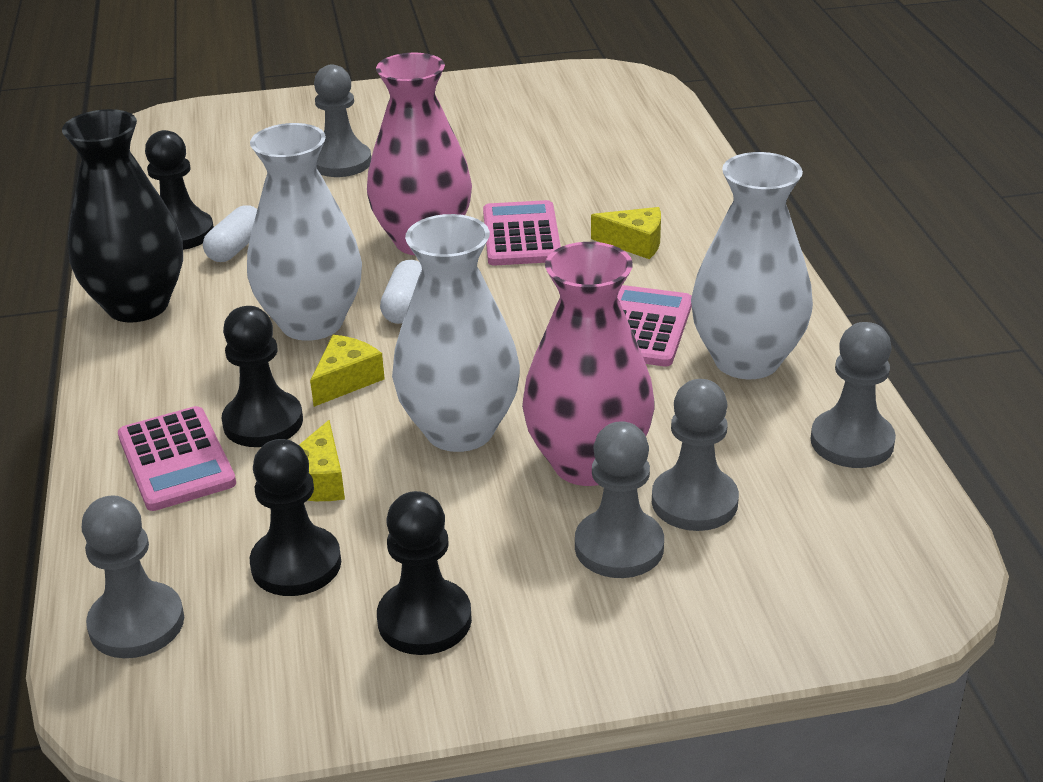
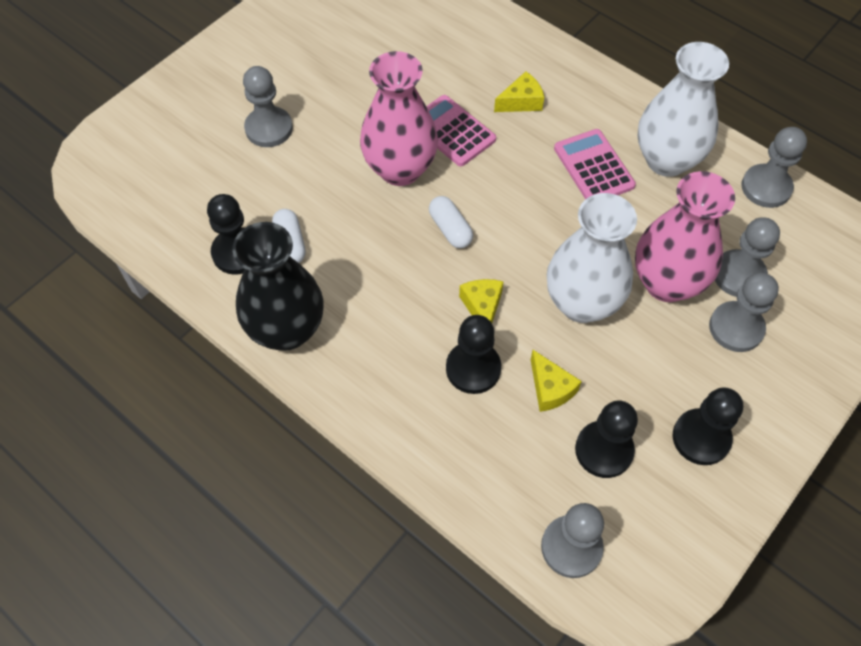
camera: 40 degrees left, 25 degrees up
(176, 460) = (458, 428): pink calculator -> none
(312, 323) = (411, 276): white vase -> none

